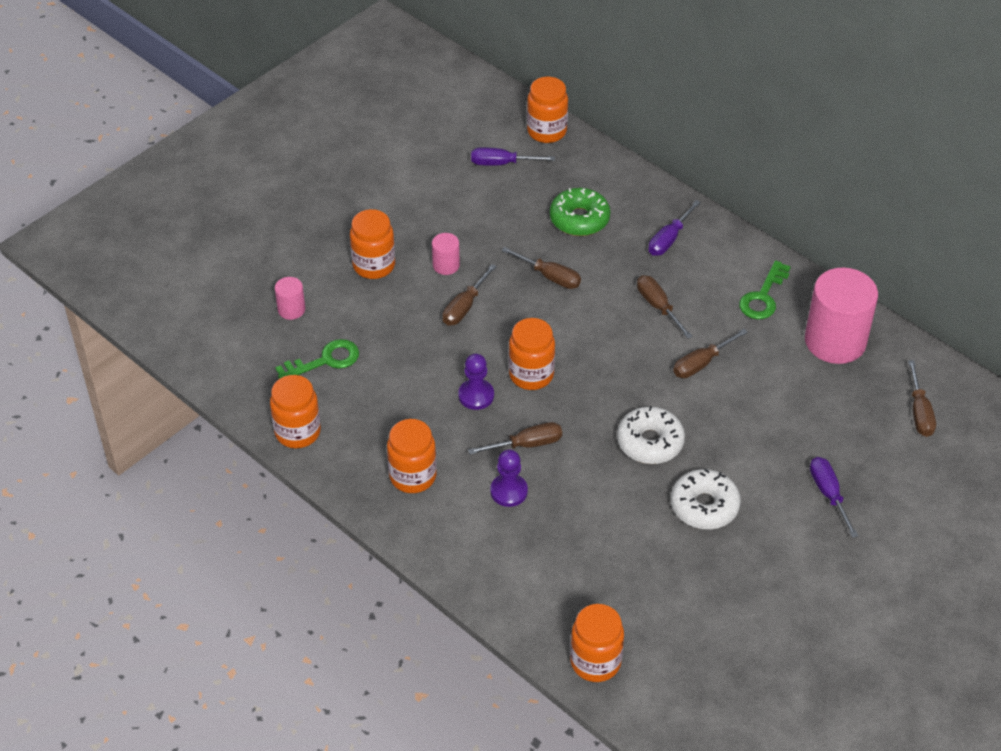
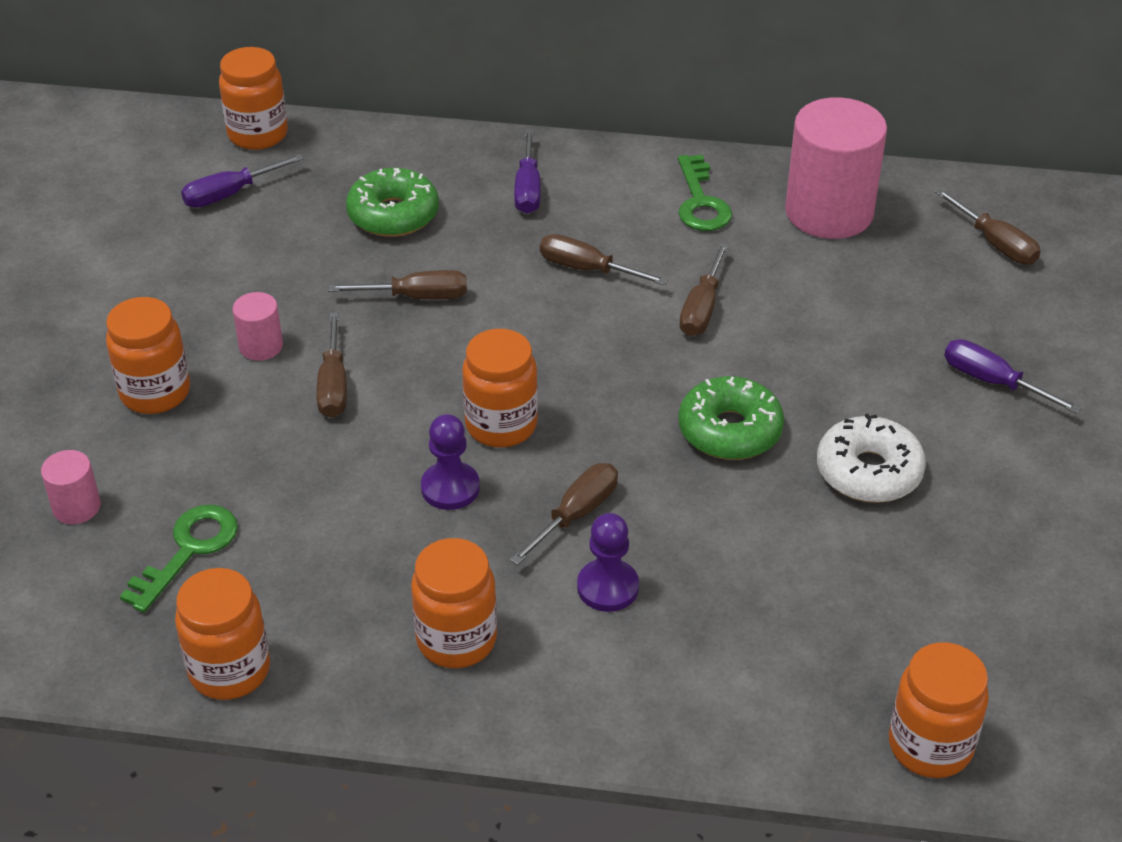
camera: 35 degrees left, 5 degrees down
(650, 442) = (729, 430): white donut -> green donut

